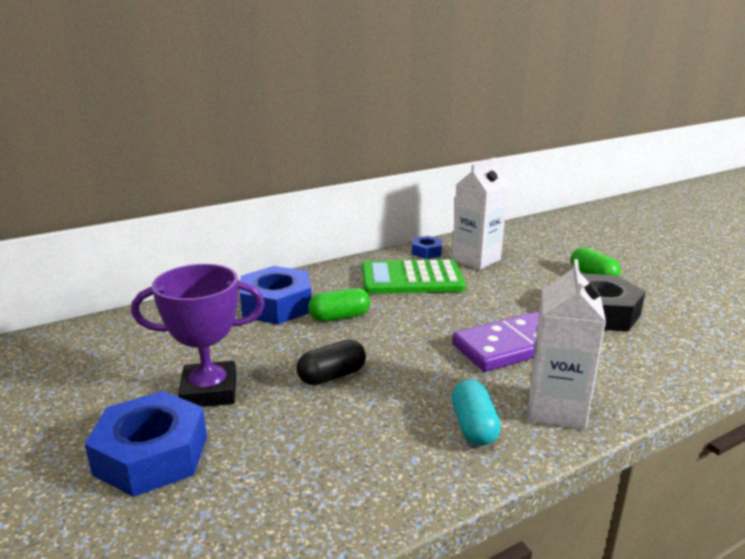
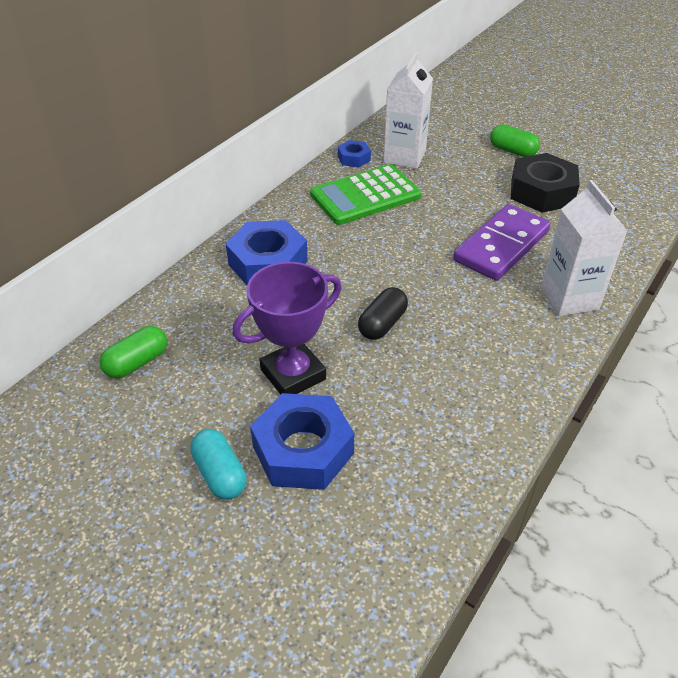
camera: 25 degrees left, 20 degrees up
(339, 317) = (337, 259): green capsule -> green capsule (137, 362)
(473, 426) = (523, 334): turquoise capsule -> turquoise capsule (220, 474)

